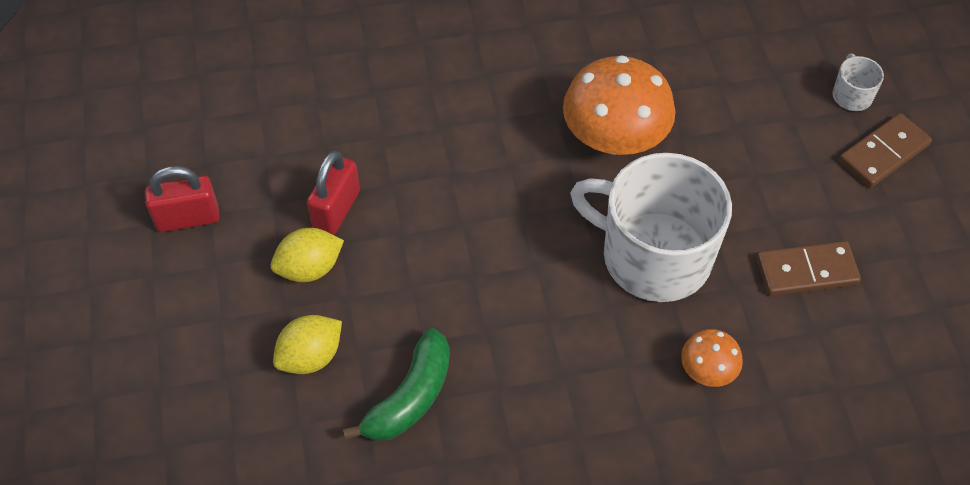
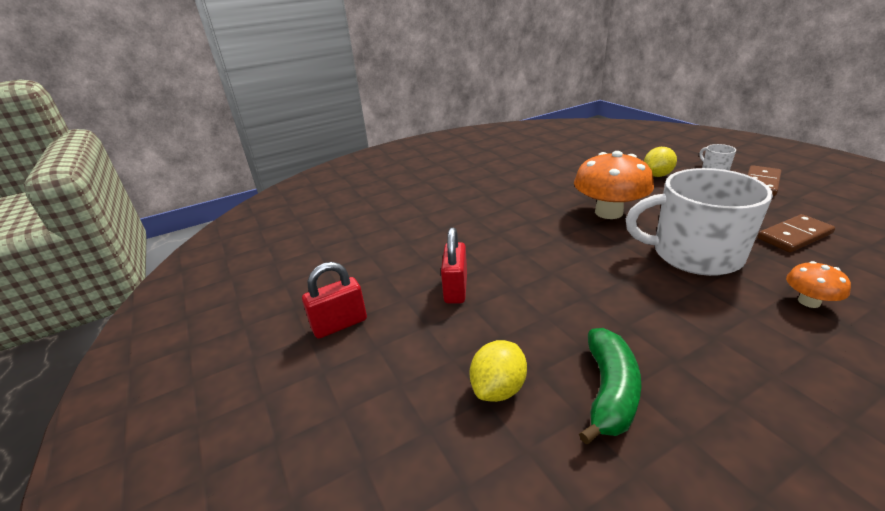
camera: 15 degrees left, 25 degrees down
(309, 268) = (457, 327): yellow lemon -> yellow lemon (657, 175)

